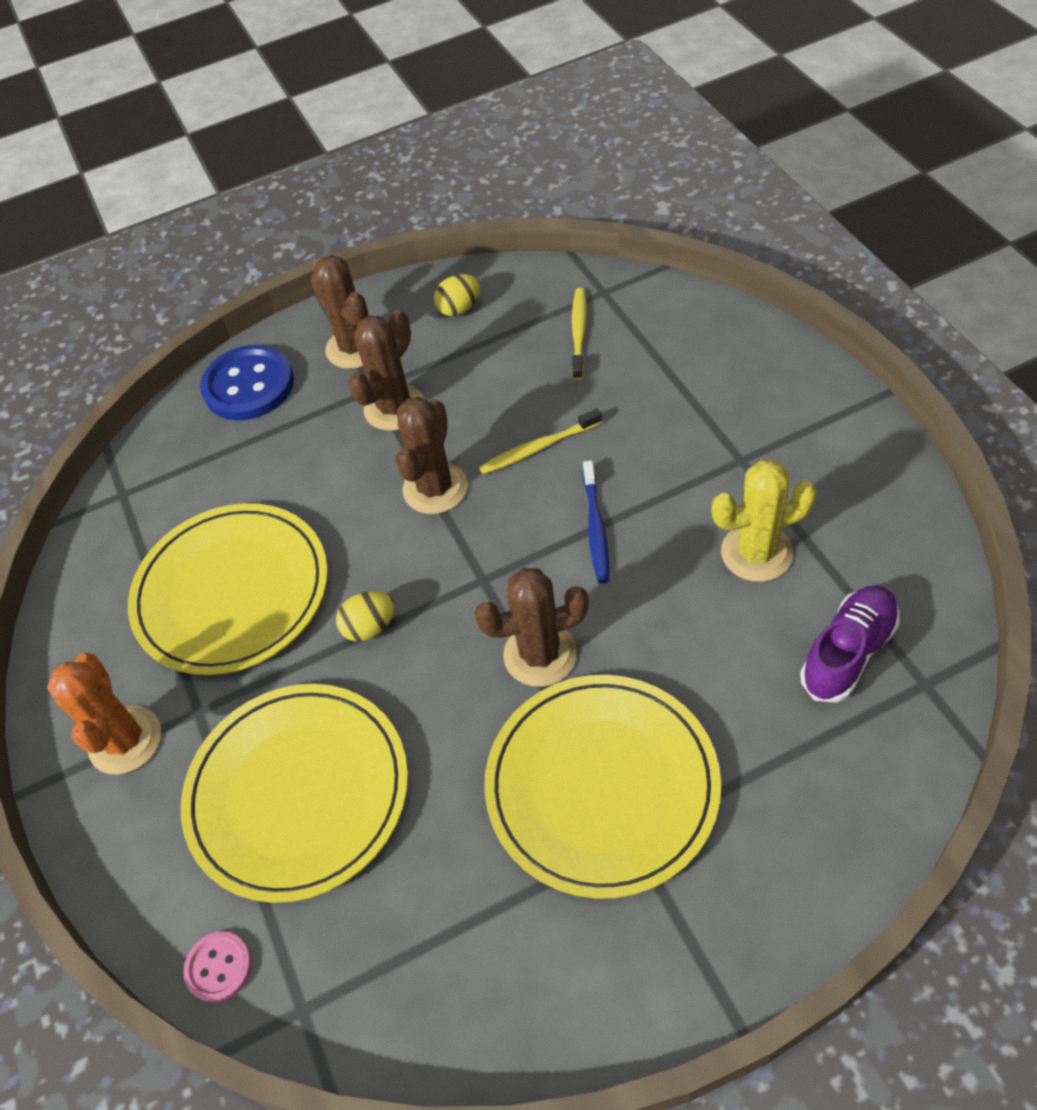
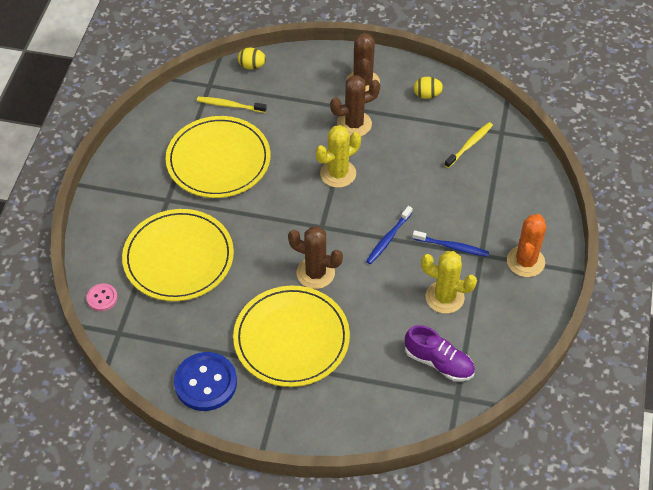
camera: 30 degrees right, 0 degrees up
(125, 740) = (132, 192): orange cactus -> orange cactus (525, 261)
(249, 385) = (301, 69): blue button -> blue button (205, 383)
(370, 627) = (259, 214): yellow egg -> yellow egg (252, 66)
(435, 488) = (338, 173): brown cactus -> yellow cactus
(538, 448) = (398, 186): yellow toothbrush -> yellow toothbrush (230, 105)
(693, 477) = (452, 247): none -> blue toothbrush
(848, 652) = (439, 362): purple shoe -> purple shoe turned 45 degrees clockwise

